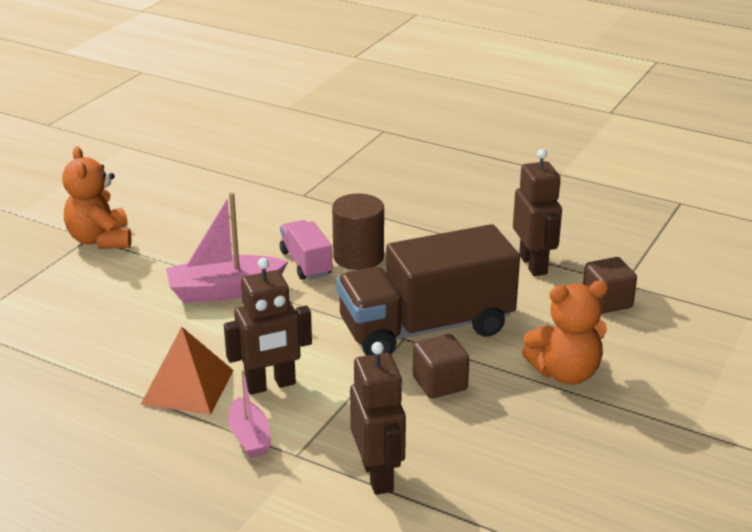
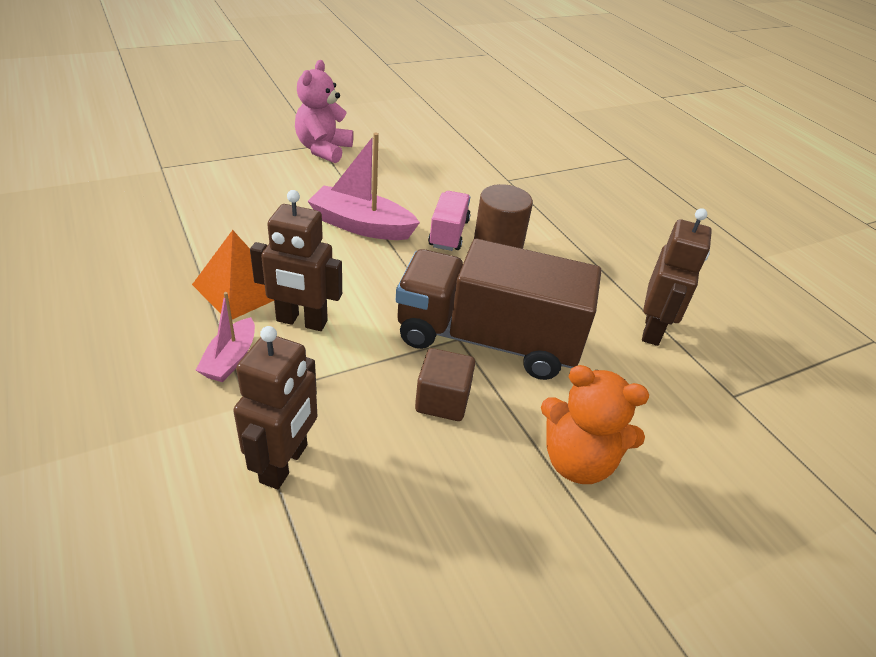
camera: 30 degrees right, 10 degrees up
(100, 240) = (323, 150): orange teddy bear -> pink teddy bear
(607, 301) = (696, 406): brown cube -> none

